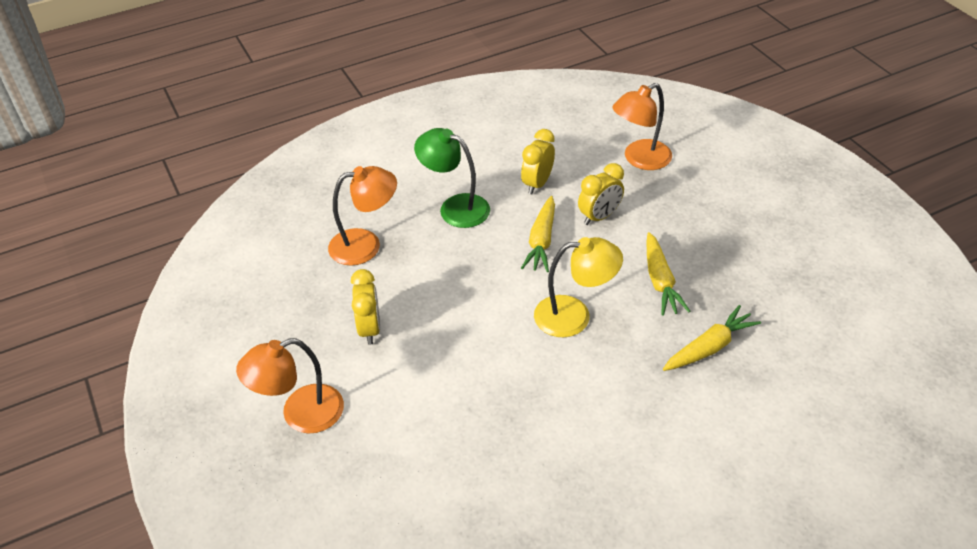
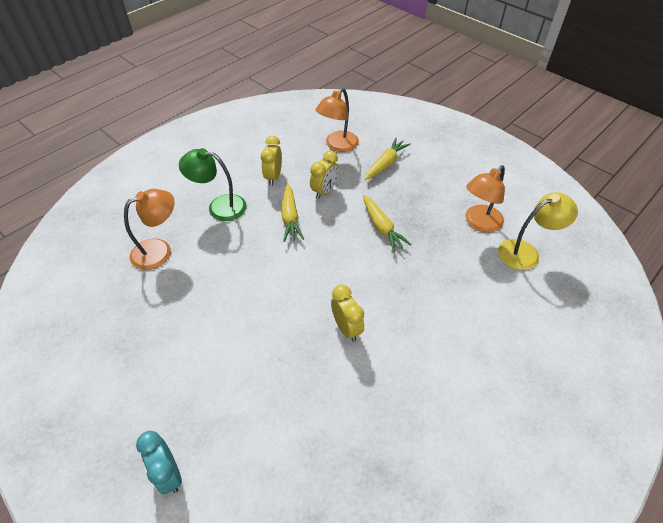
camera: 20 degrees left, 5 degrees up
(300, 414) = (145, 403): orange lamp -> orange lamp (479, 223)
(305, 495) = (169, 473): none -> turquoise clock
(369, 329) = (182, 316): yellow clock -> yellow clock (346, 328)
(574, 316) = (332, 267): yellow lamp -> yellow lamp (526, 252)
(709, 347) = (431, 267): yellow carrot -> yellow carrot (385, 164)

